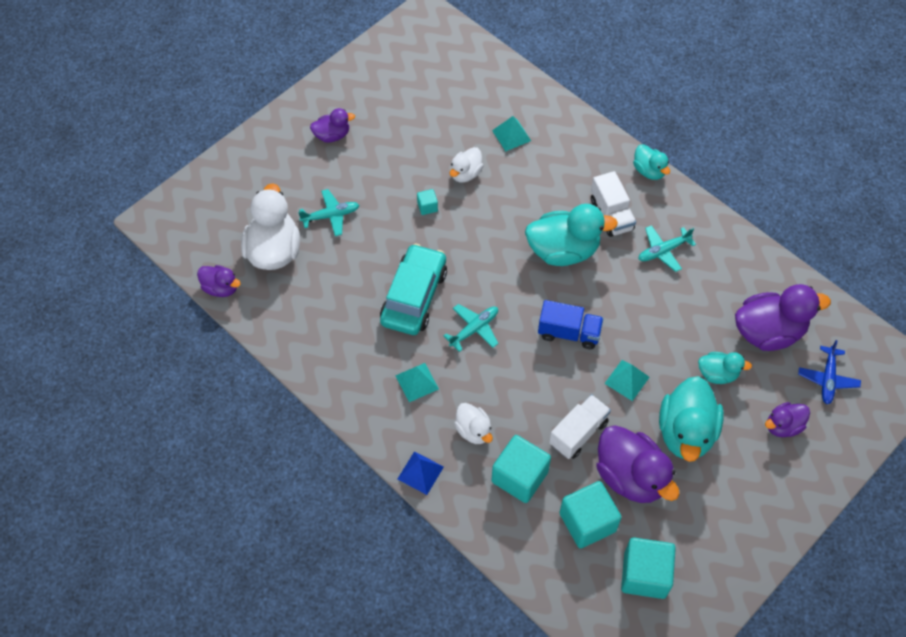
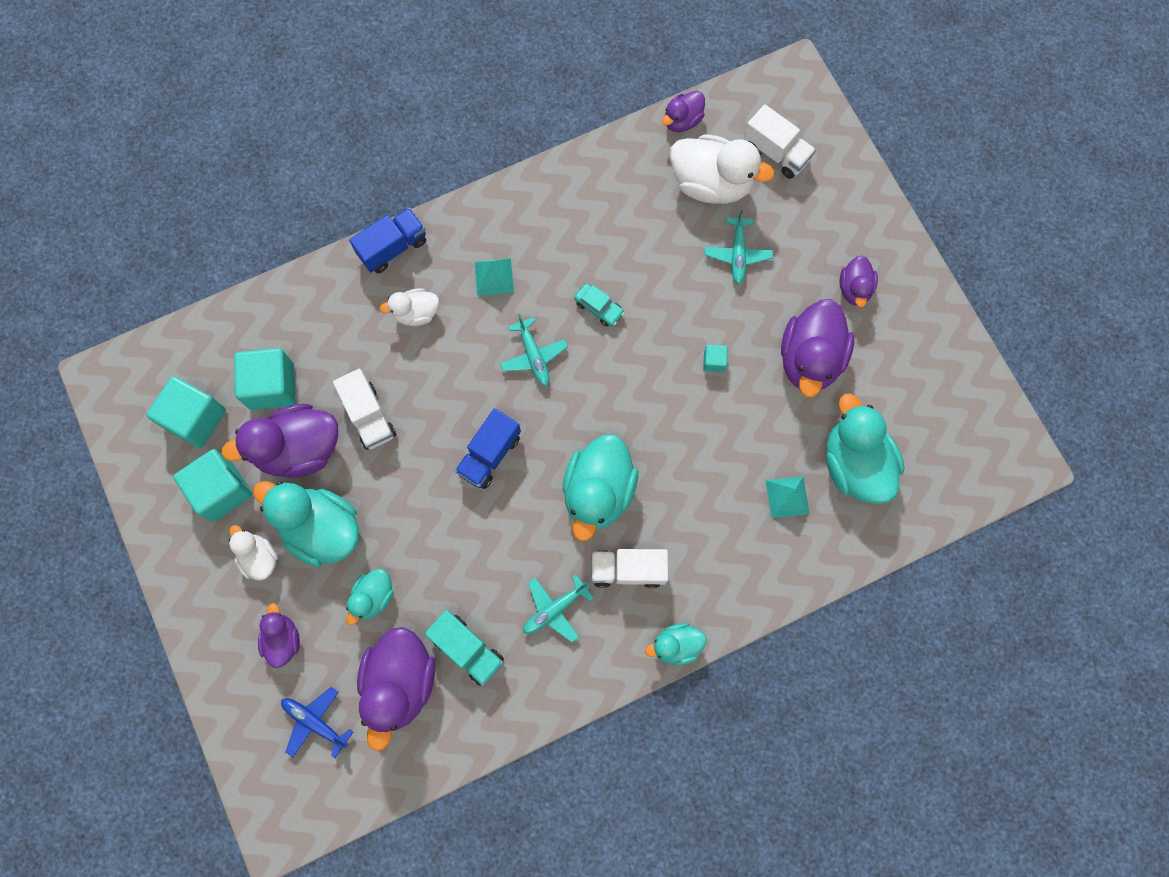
camera: 110 degrees right, 15 degrees up
(230, 214) = (776, 152): none -> white truck
(400, 148) = (810, 359): none -> purple duck
(414, 296) = (599, 307): turquoise car -> turquoise car, size x0.45
(420, 472) = (393, 247): blue pyramid -> blue truck
(465, 173) = (747, 421): white duck -> white duck (259, 558)
(469, 103) = (854, 464): none -> turquoise duck
(519, 477) = (347, 339): turquoise cube -> turquoise cube (221, 490)
(627, 380) = (407, 493): turquoise pyramid -> none
(663, 251) = (554, 609): turquoise plane -> turquoise plane turned 120 degrees counterclockwise
(720, 296) = (467, 649): none -> turquoise truck

